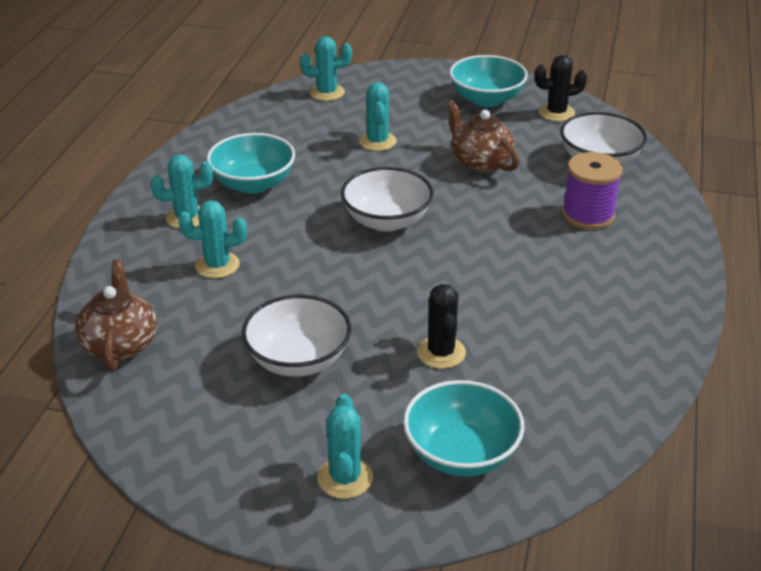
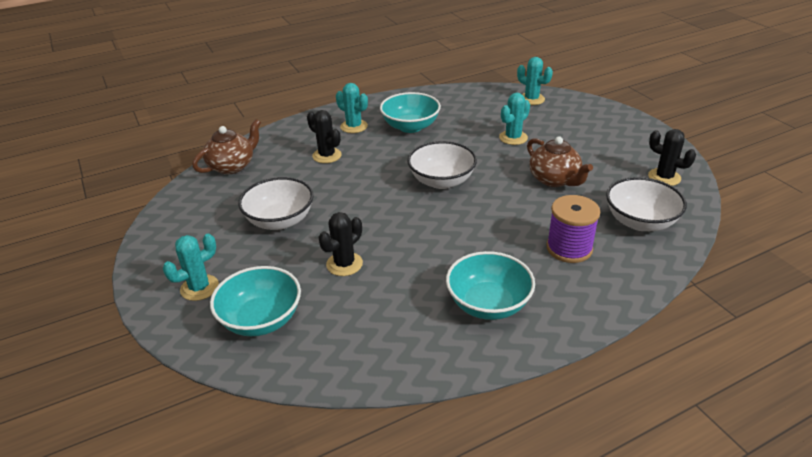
camera: 50 degrees right, 0 degrees up
(217, 265) = (327, 155): turquoise cactus -> black cactus
(480, 162) = (554, 180): brown teapot -> brown teapot turned 135 degrees clockwise
(486, 99) = (627, 146): turquoise bowl -> turquoise bowl (488, 304)

